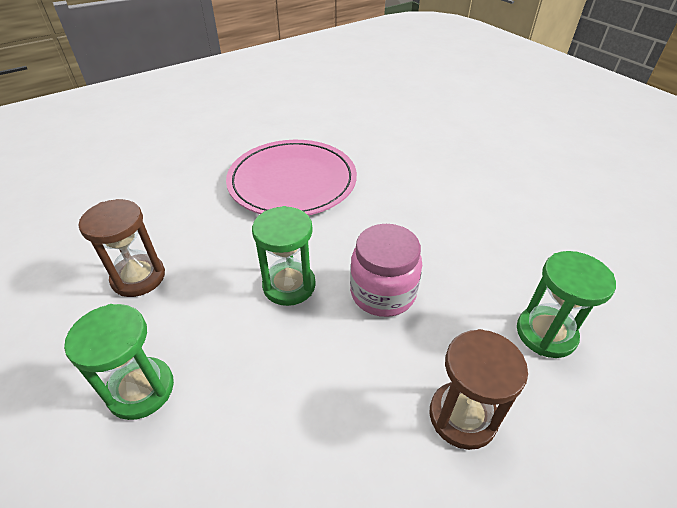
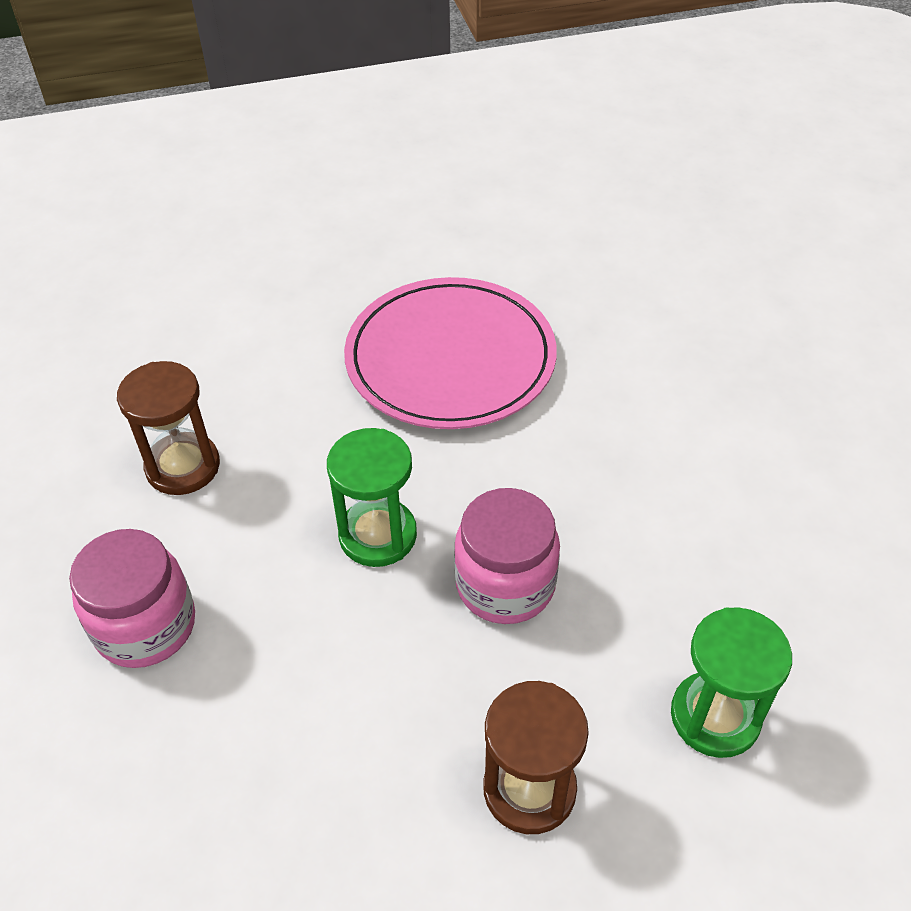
camera: 20 degrees right, 5 degrees up
(141, 389) = (145, 626): green hourglass -> pink jar

